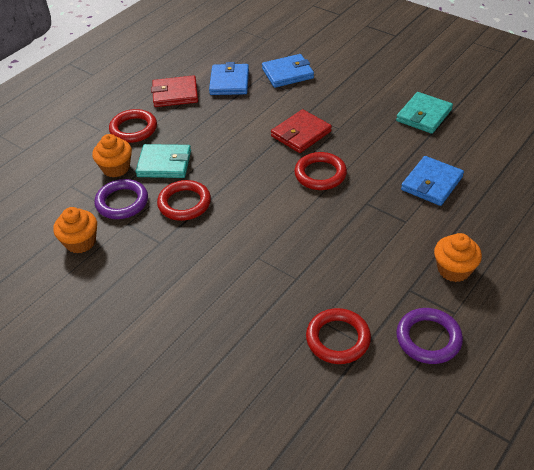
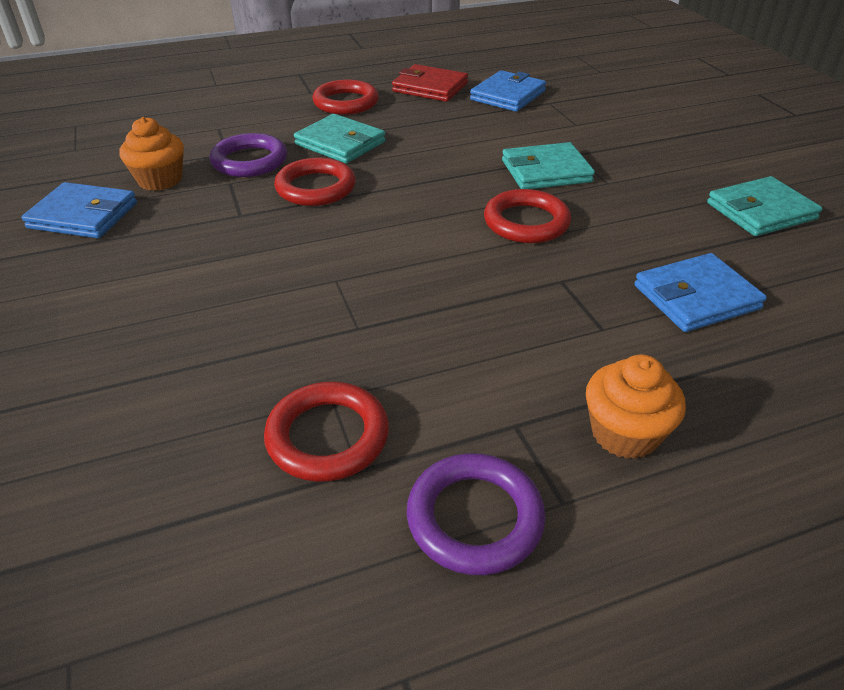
camera: 30 degrees right, 5 degrees down
(116, 168) = (283, 129): orange cupcake -> none
(287, 73) = (593, 108): blue wallet -> blue wallet (83, 215)
(301, 134) = (546, 171): red wallet -> turquoise wallet

